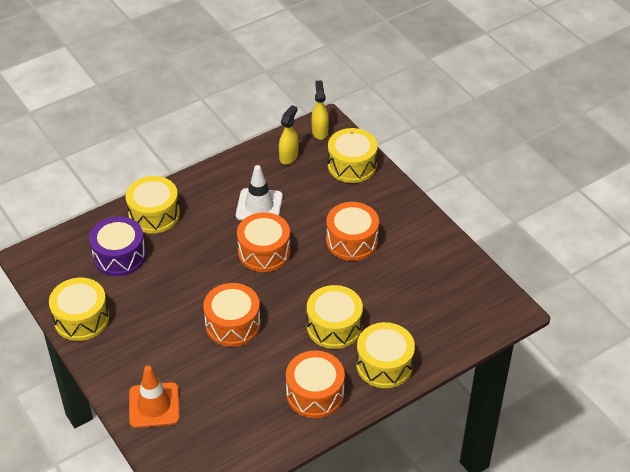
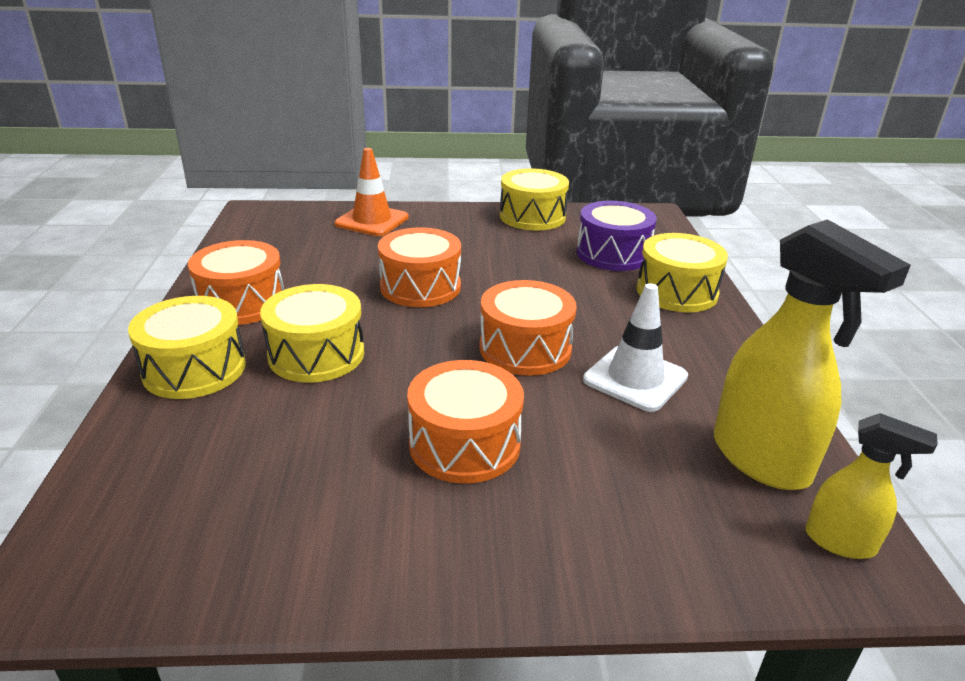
camera: 120 degrees right, 15 degrees down
(289, 157) = (761, 460): yellow spray bottle -> yellow spray bottle, size x1.84
(352, 165) = (689, 543): yellow drum -> none

